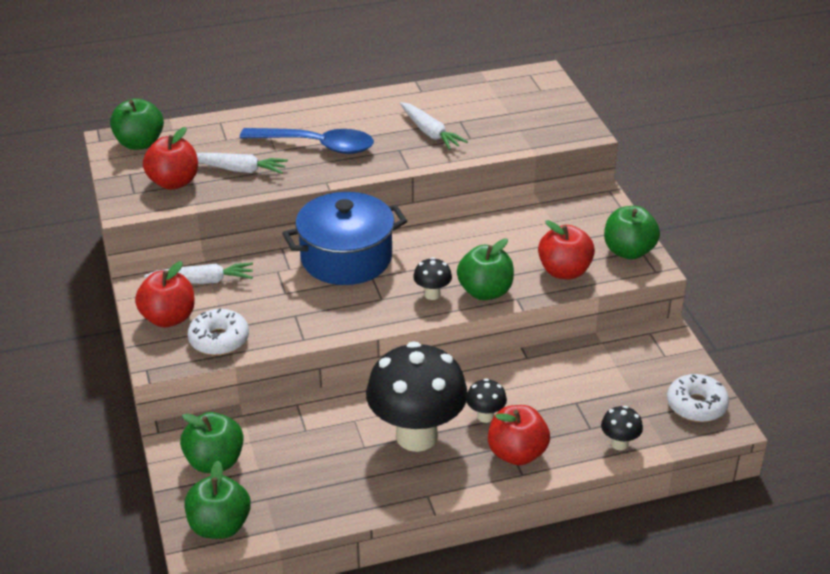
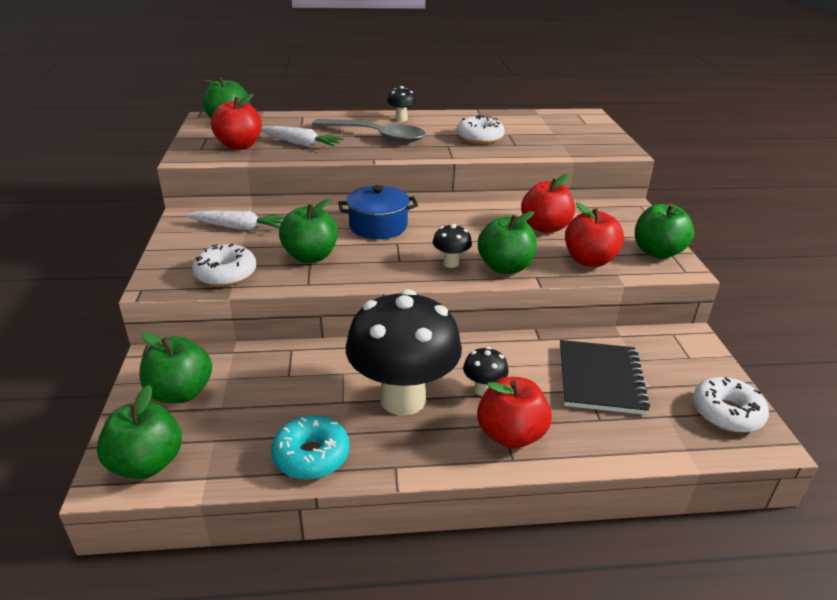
camera: 10 degrees right, 5 degrees down
(168, 318) = (190, 251): red apple -> red apple (545, 227)
(292, 307) = (310, 256): none -> green apple
(317, 145) = (376, 136): blue spoon -> grey spoon
(346, 258) = (378, 226): blue pot -> blue pot, size x0.66
(355, 498) = (311, 455): none -> turquoise donut
(430, 132) = (479, 138): white carrot -> white donut
(587, 390) = (600, 379): none -> black notebook
(619, 444) = (633, 442): black mushroom -> black mushroom (401, 119)

